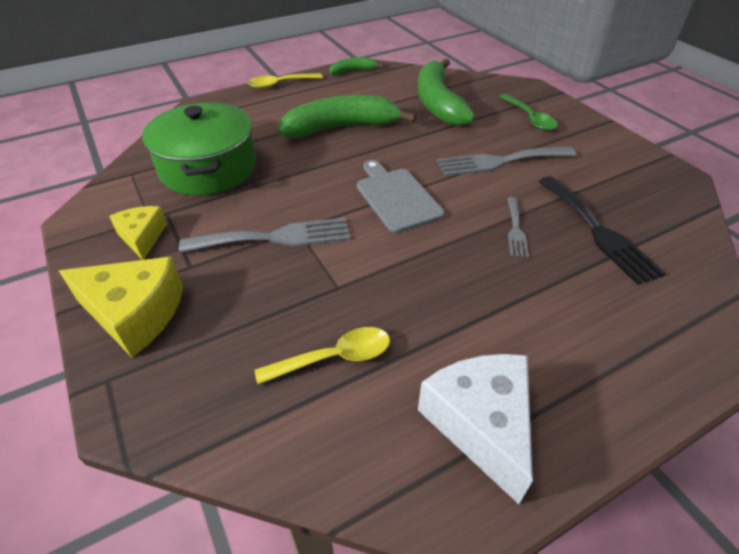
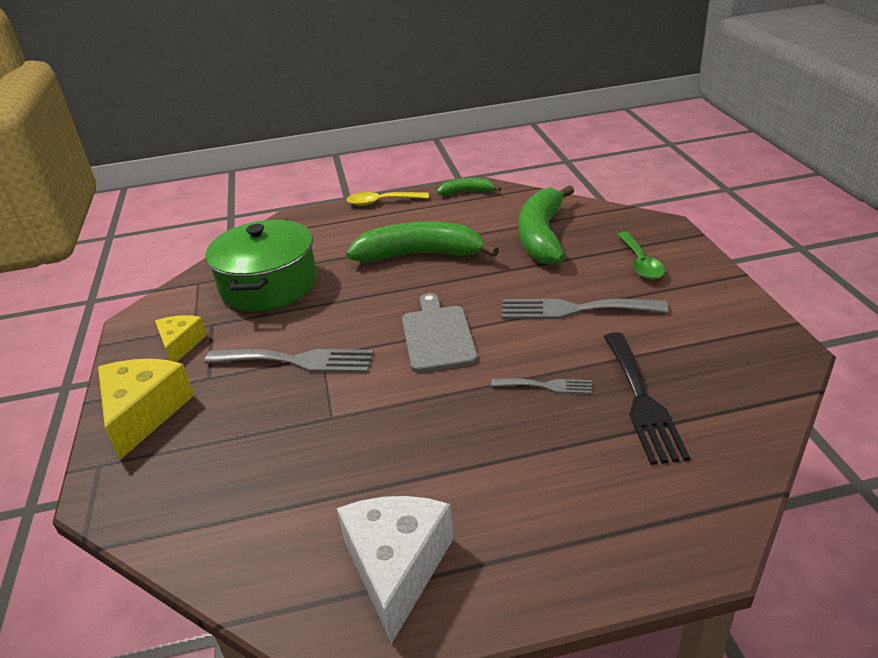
camera: 20 degrees right, 10 degrees down
(135, 314) = (144, 413): yellow cheese -> yellow cheese turned 120 degrees counterclockwise
(334, 358) = (294, 481): yellow spoon -> none
(515, 229) = (546, 386): grey fork -> grey fork turned 105 degrees counterclockwise

